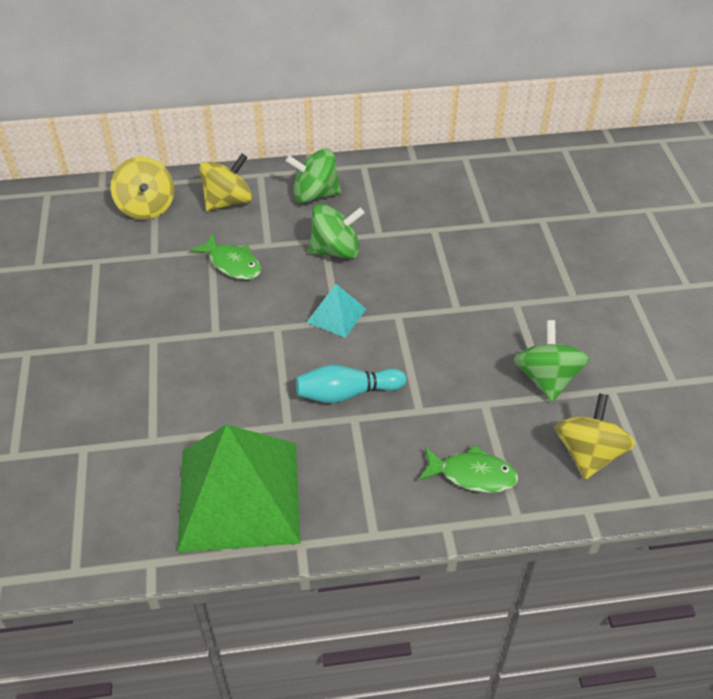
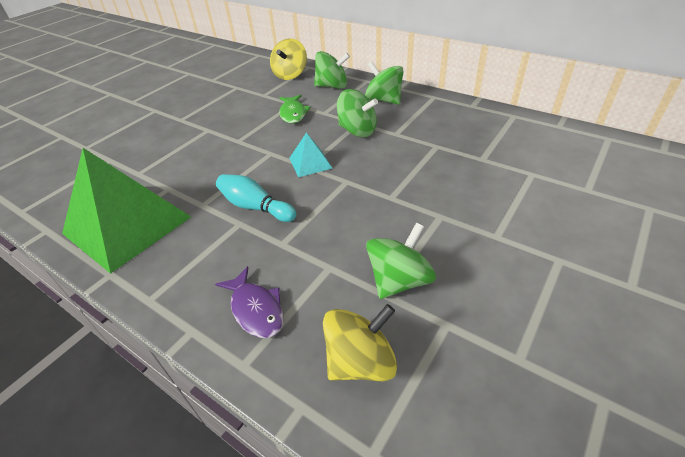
camera: 45 degrees right, 5 degrees down
(228, 201) = (332, 86): yellow spinning top -> green spinning top
(472, 475) = (256, 309): green fish -> purple fish

